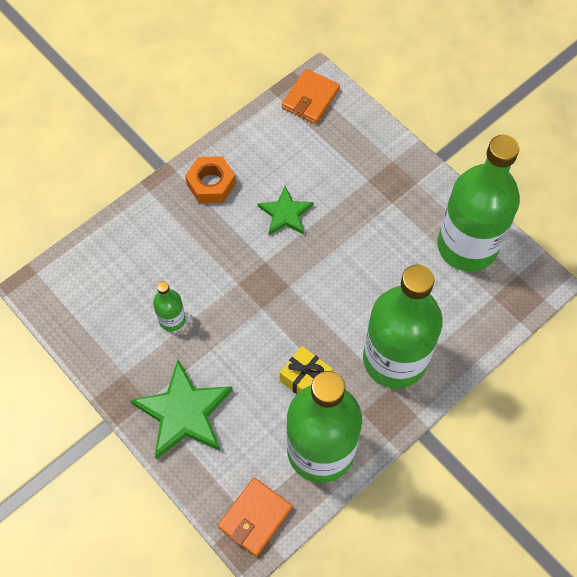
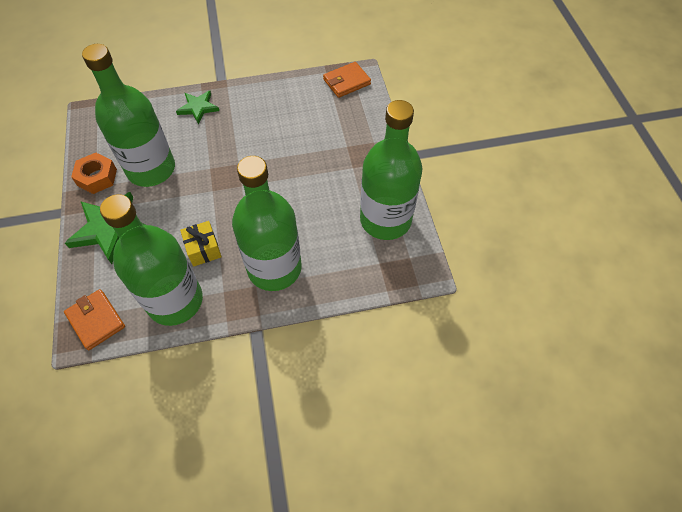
camera: 30 degrees right, 5 degrees down
(172, 319) = (151, 169): green bottle -> green bottle, size x2.35
(211, 184) = (242, 103): orange nut -> orange nut (97, 177)
(255, 517) = (96, 320): orange wallet -> orange wallet turned 75 degrees clockwise
(285, 213) = (275, 141): green star -> green star (198, 108)

